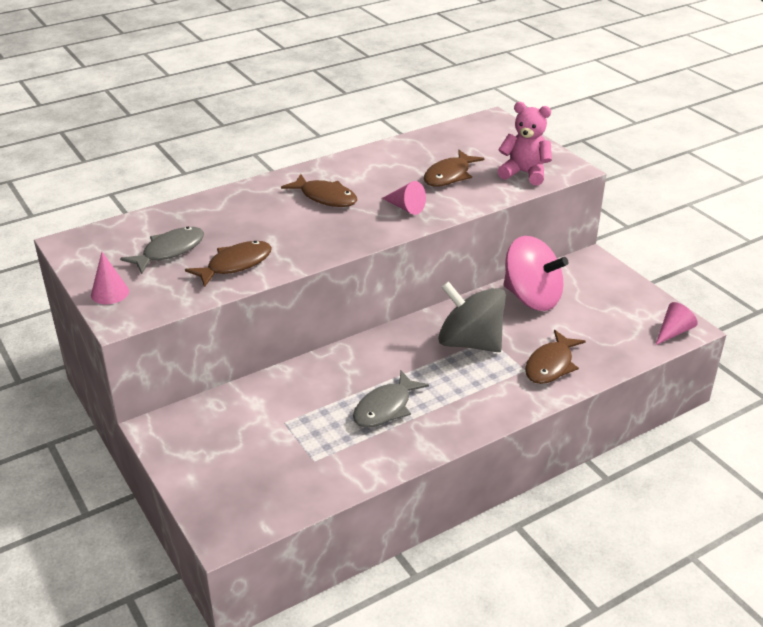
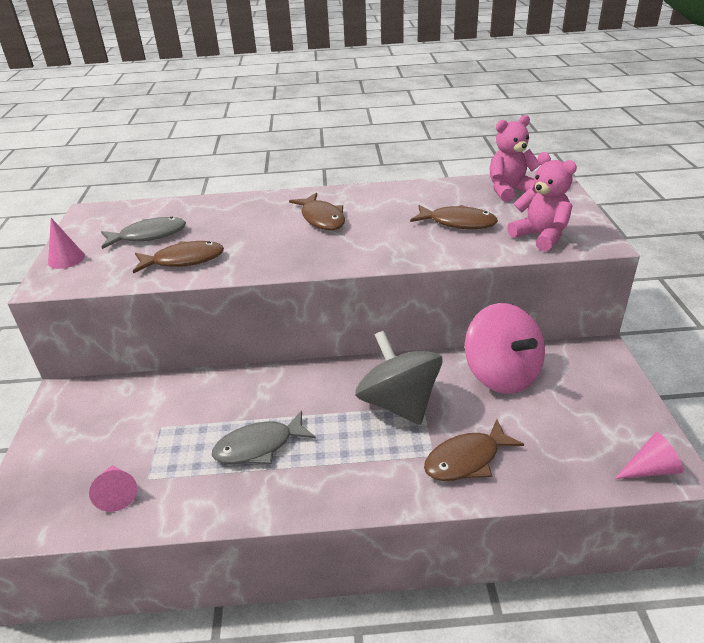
camera: 30 degrees right, 0 degrees up
(406, 207) = (386, 244): pink cone -> pink cone (117, 493)
(449, 175) = (458, 223): brown fish -> brown fish turned 135 degrees counterclockwise
(468, 137) = (509, 191): none -> pink teddy bear

